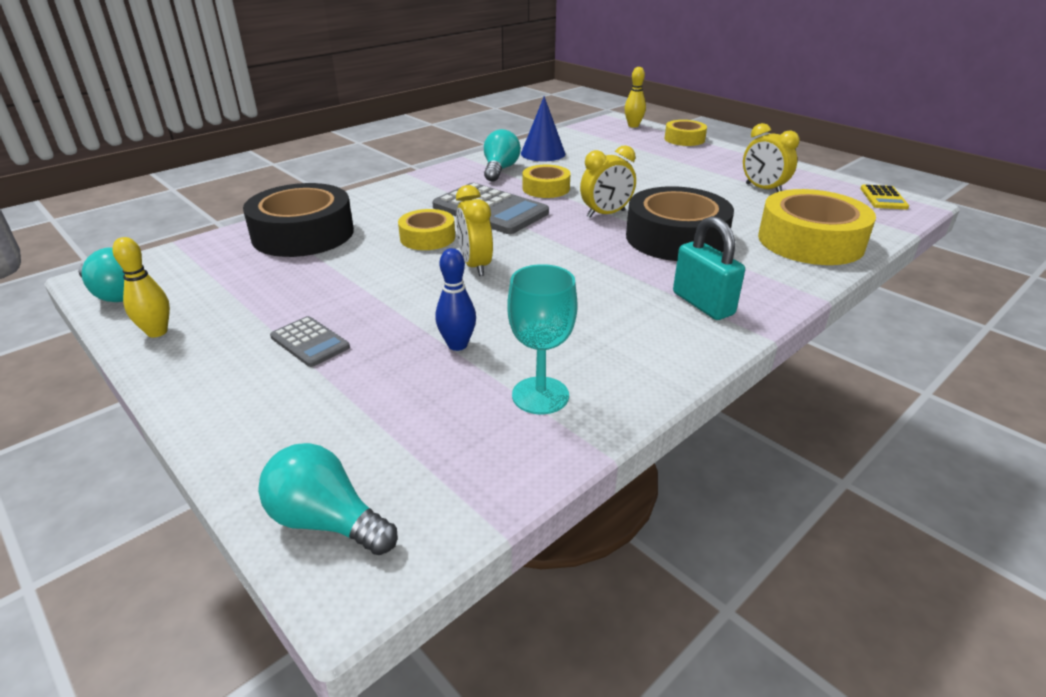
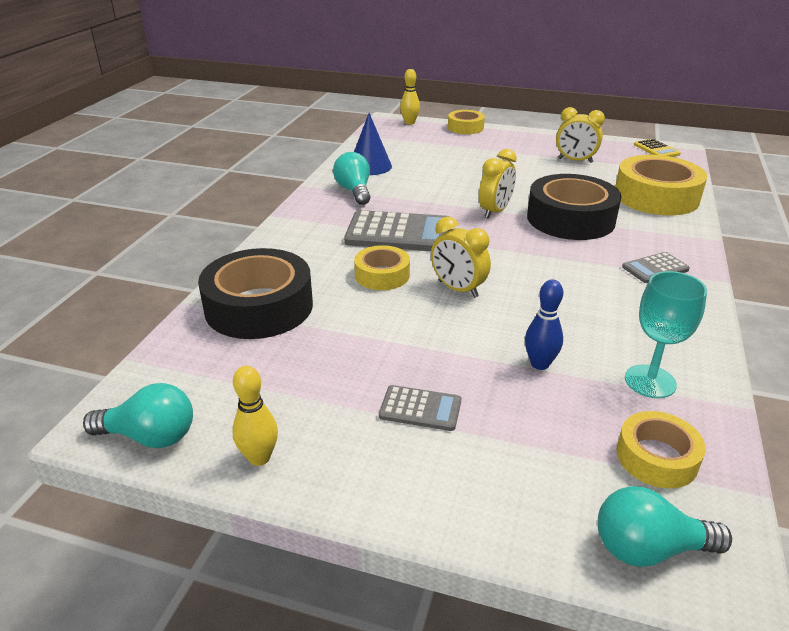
camera: 30 degrees left, 0 degrees up
(546, 188) = (418, 200): yellow tape -> yellow tape (656, 457)
(703, 304) = (655, 268): turquoise padlock -> grey calculator

